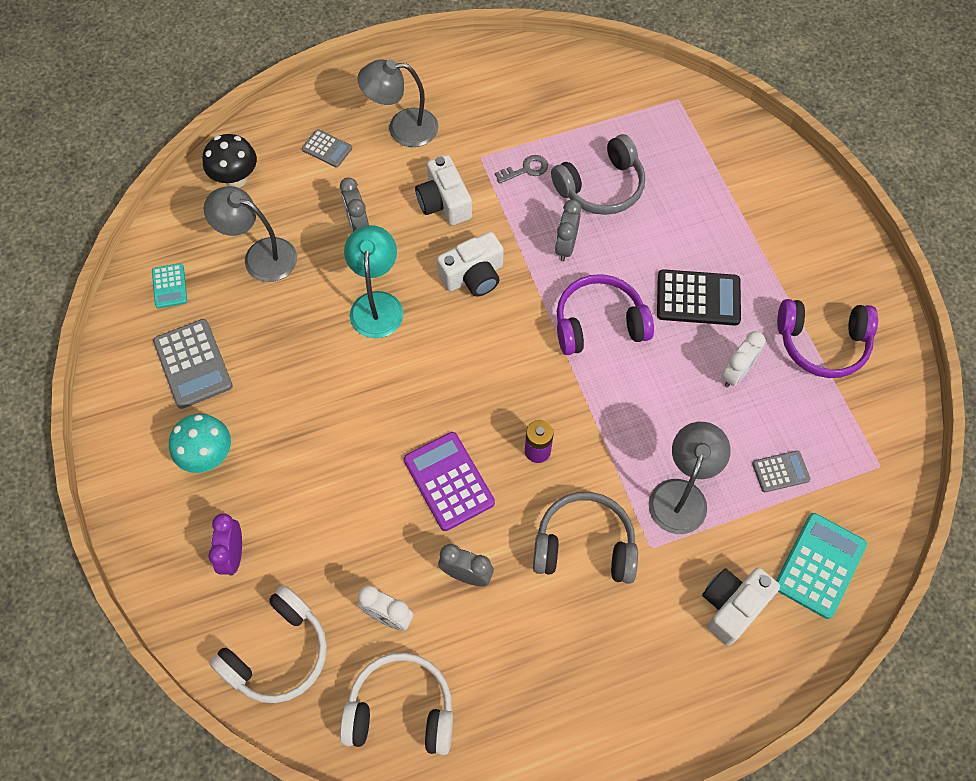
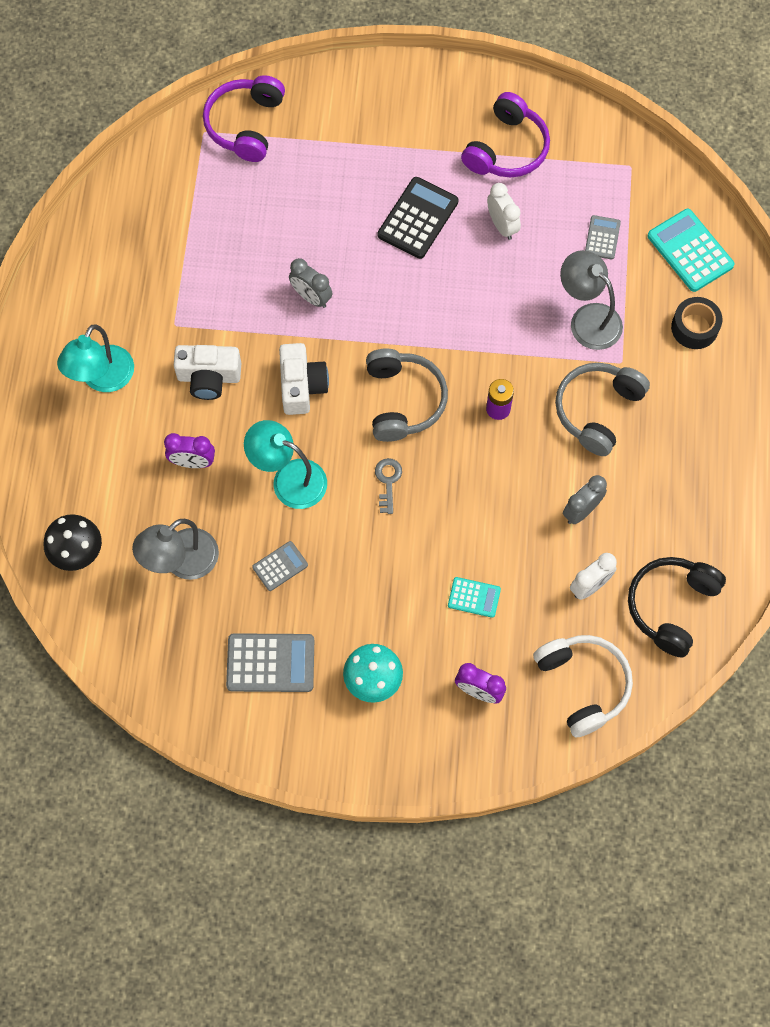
camera: 65 degrees left, 5 degrees up
(169, 286) = (172, 656): turquoise calculator -> turquoise calculator (474, 597)
(327, 149) = (89, 456): grey calculator -> grey calculator (280, 566)
(357, 224) = (193, 462): grey clock -> purple clock
(401, 709) = (670, 606): white headphones -> black headphones
(402, 128) = (102, 379): grey lamp -> turquoise lamp
(449, 481) = (492, 490): purple calculator -> none
(526, 169) = (211, 293): grey key -> grey key (388, 481)
(599, 323) = (402, 306): purple headphones -> purple headphones (245, 125)
(601, 187) = (265, 240): grey headphones -> grey headphones (403, 400)
(732, 606) = (694, 328): white camera -> black tape

